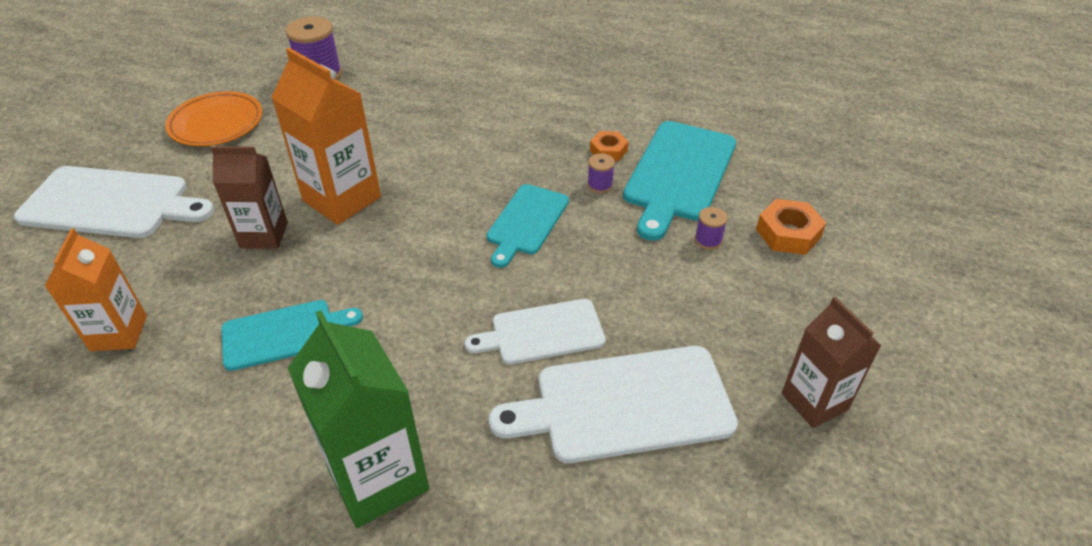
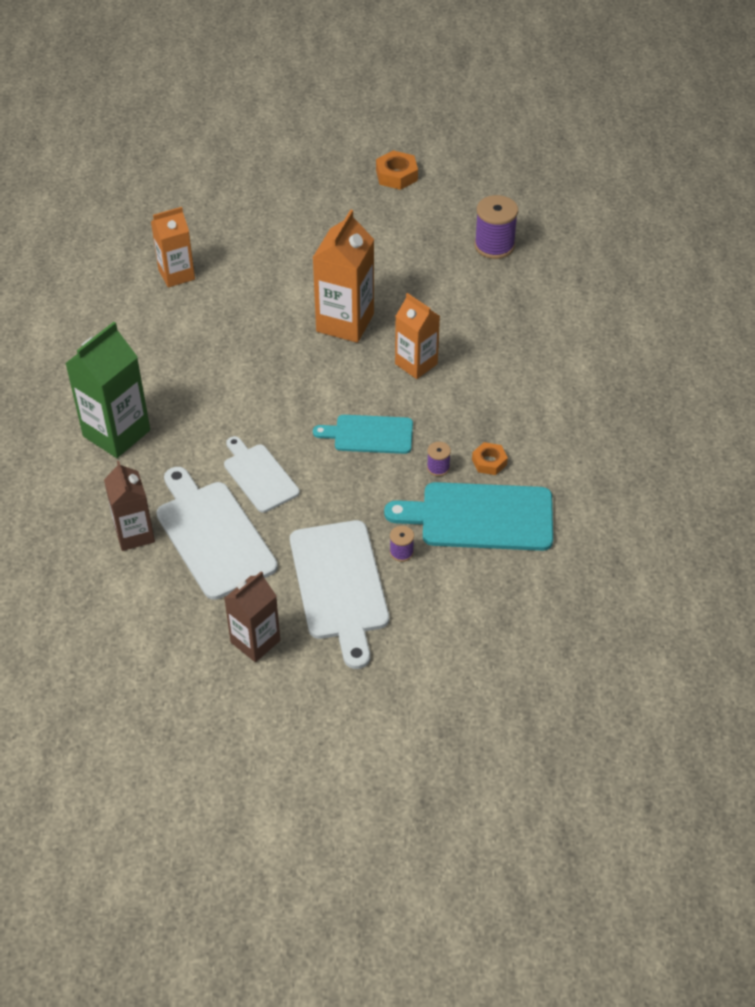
camera: 70 degrees right, 5 degrees up
(111, 203) = (284, 211): white cutting board -> white cutting board (340, 585)
(216, 123) = (396, 218): orange plate -> none
(264, 235) = (288, 299): brown carton -> brown carton (134, 534)
(284, 333) = (206, 347): turquoise cutting board -> none
(444, 163) = (416, 364): none -> orange carton
(788, 233) = (436, 605): orange nut -> orange nut (396, 175)

